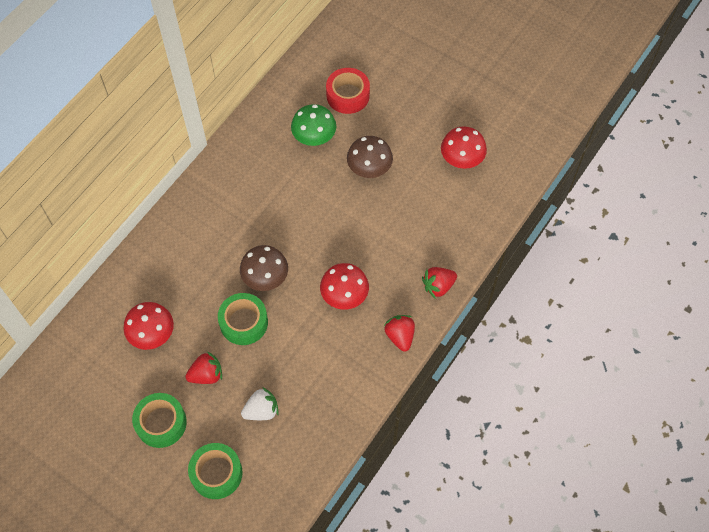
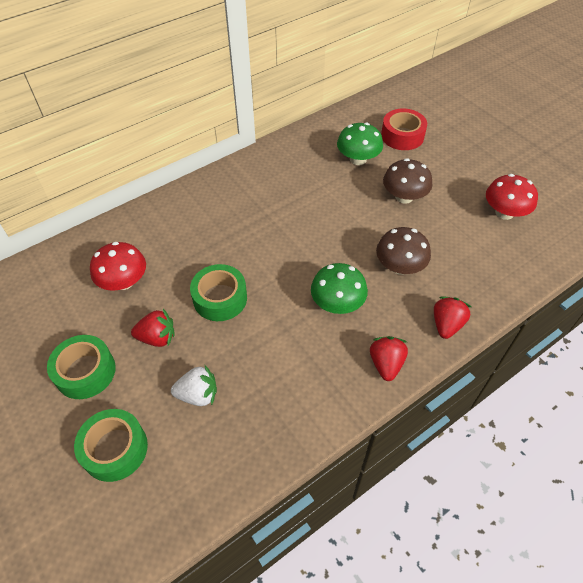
camera: 20 degrees right, 10 degrees down
(265, 277) = (261, 263): brown mushroom -> brown mushroom (399, 266)
(344, 295) = (337, 303): red mushroom -> green mushroom
(438, 286) = (446, 324): red strawberry -> red strawberry turned 120 degrees clockwise

